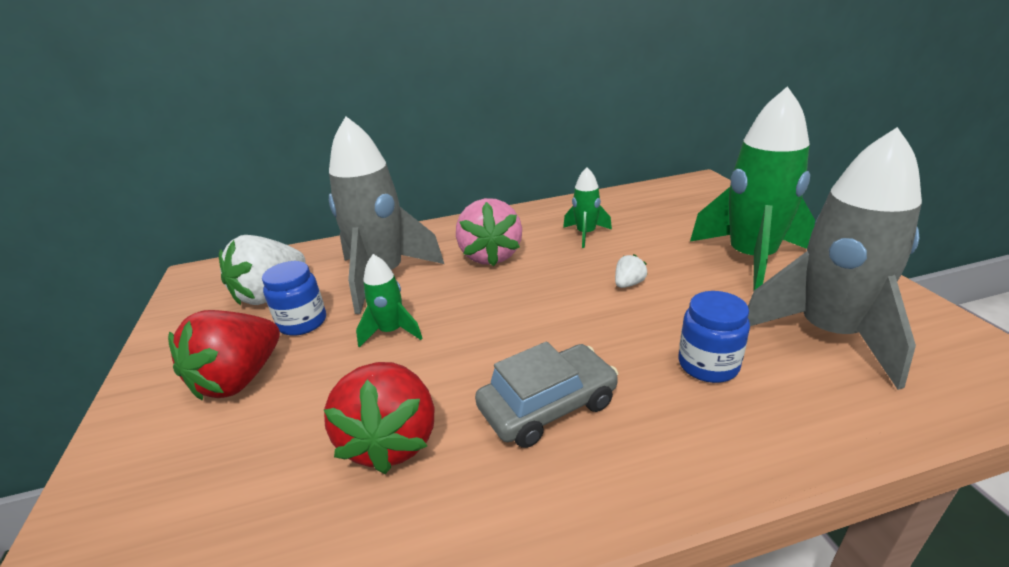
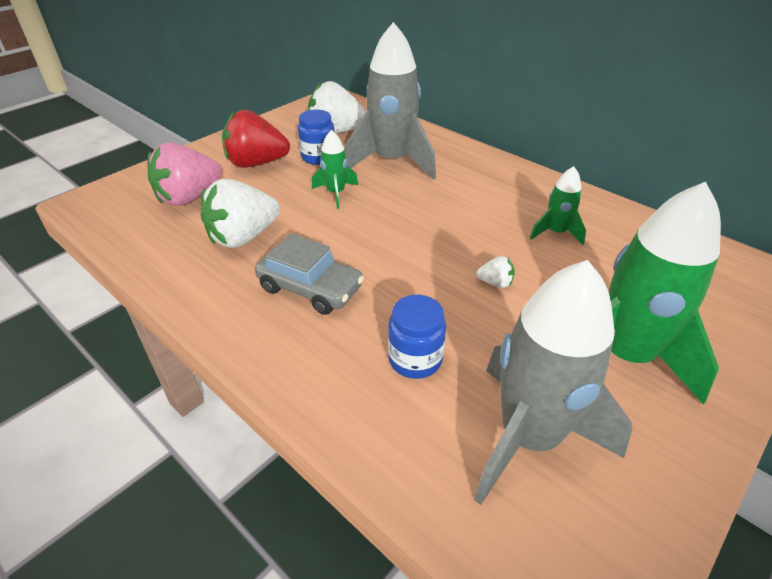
camera: 55 degrees right, 10 degrees up
(391, 440) = (243, 237): red strawberry -> white strawberry
(490, 256) = (466, 196): pink strawberry -> pink strawberry (189, 197)

